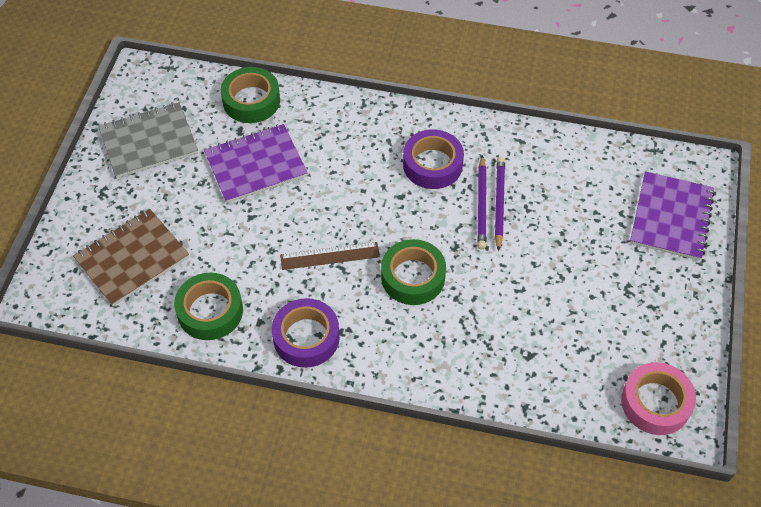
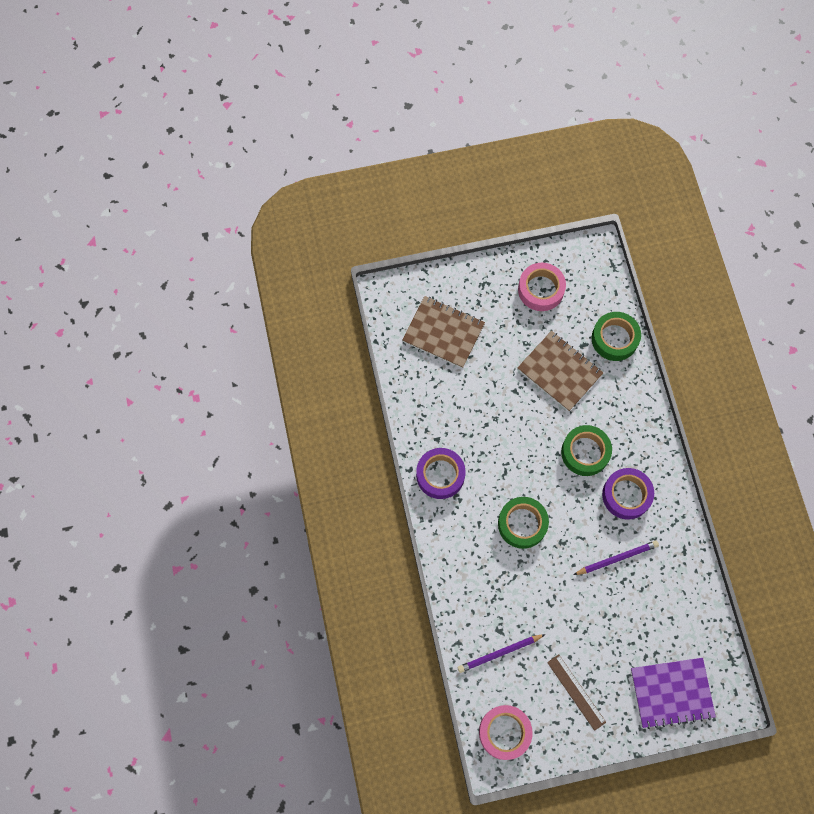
camera: 65 degrees right, 15 degrees up
(149, 142) = (541, 289): grey notebook -> pink tape
(210, 311) = (429, 403): green tape -> green tape (585, 452)
(255, 165) = (559, 371): purple notebook -> brown notebook
(330, 256) = (510, 460): brown ruler -> brown ruler (576, 692)
(481, 205) = (609, 546): purple pencil -> purple pencil (499, 653)

